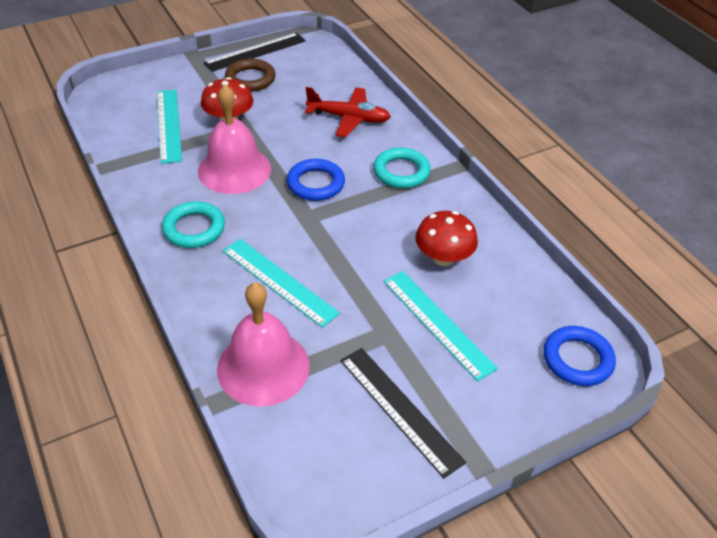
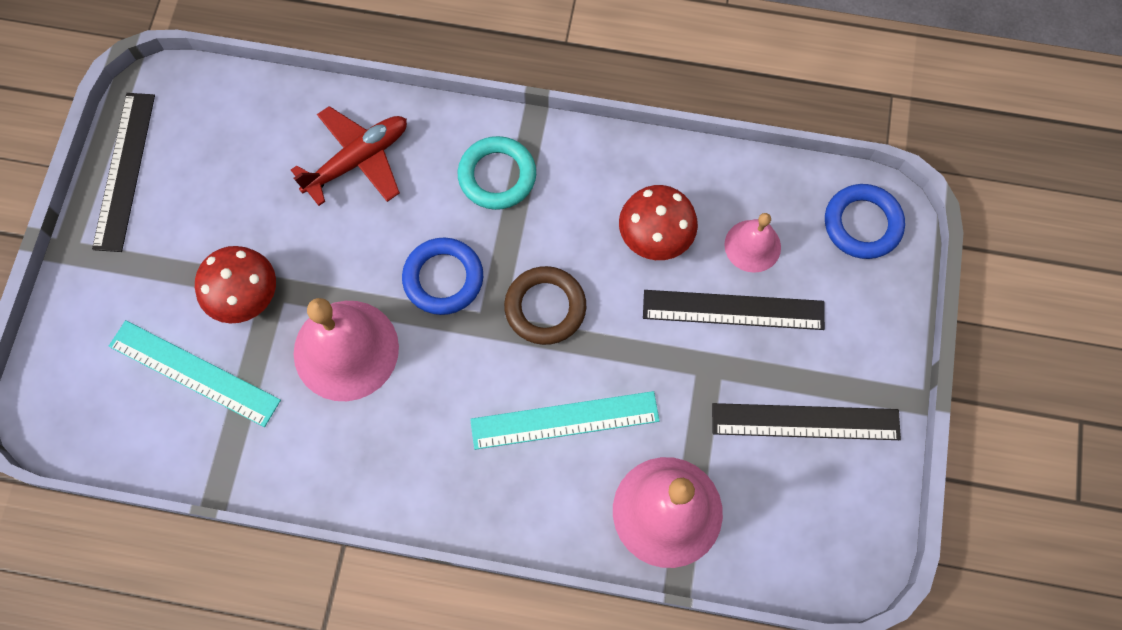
camera: 50 degrees left, 25 degrees up
(194, 228) = (413, 457): turquoise ring -> none
(250, 79) = (180, 216): brown ring -> brown ring (545, 307)
(437, 323) = (733, 310): turquoise ruler -> black ruler
(492, 308) = (752, 246): none -> pink bell

